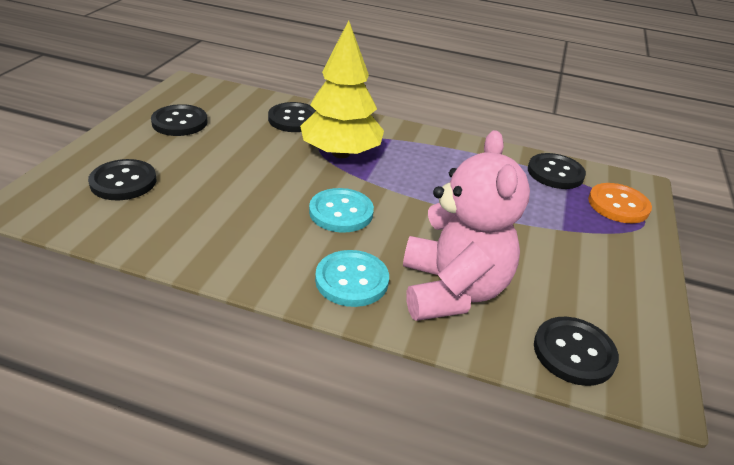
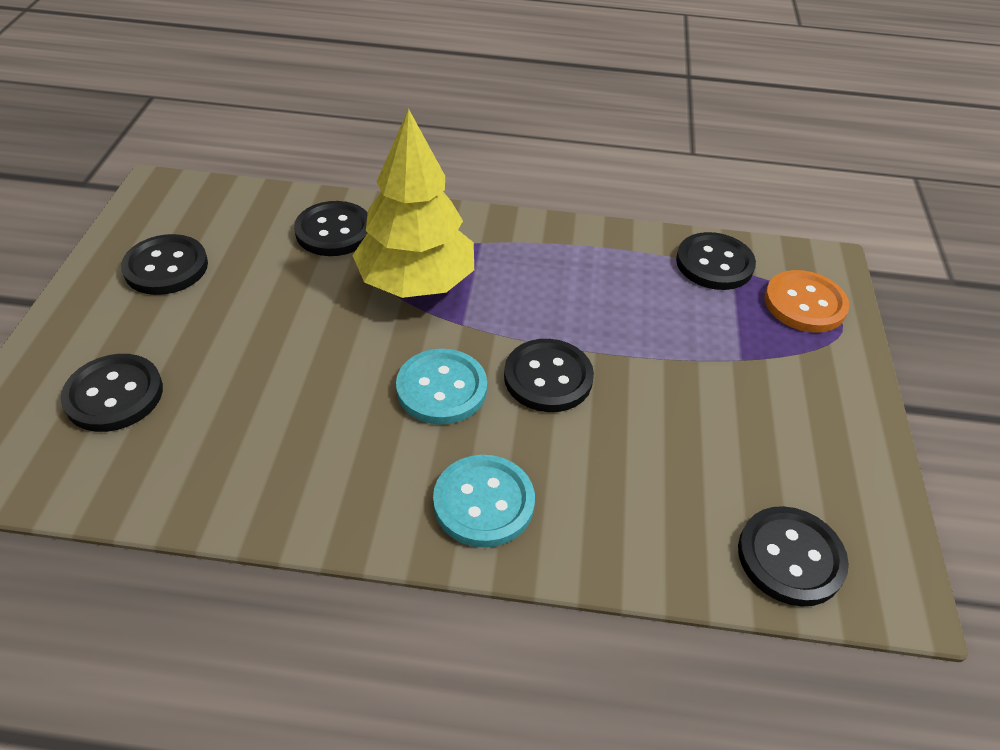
camera: 10 degrees left, 10 degrees up
(417, 218) = (548, 377): none -> black button
(452, 290) = (619, 491): pink teddy bear -> none

